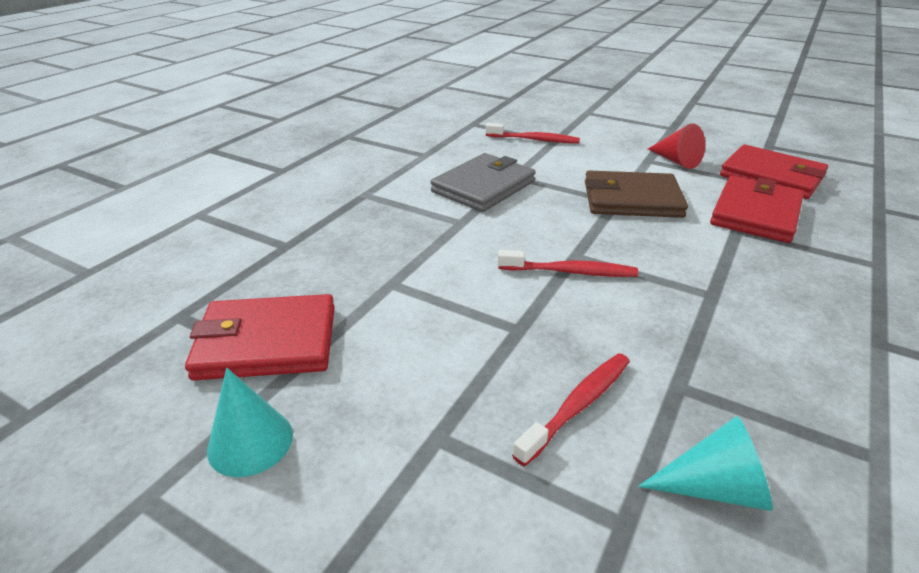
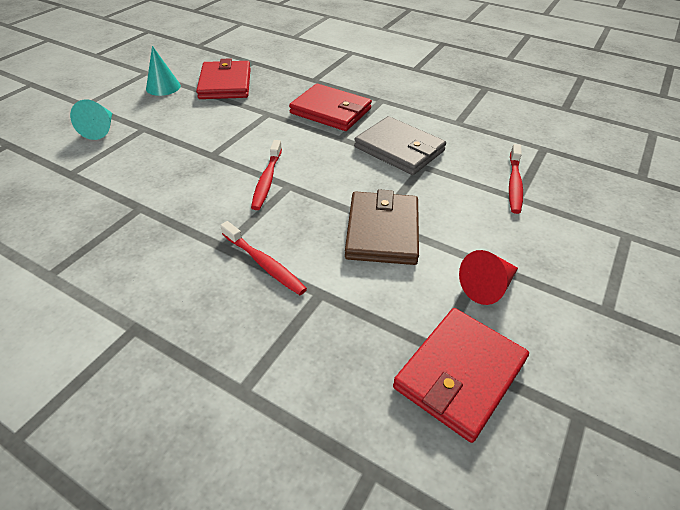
camera: 90 degrees right, 10 degrees up
(578, 405) = (142, 169): red toothbrush -> red toothbrush (264, 264)
(714, 487) = (70, 204): turquoise cone -> turquoise cone (100, 129)
(755, 213) = (355, 320): red wallet -> red wallet (331, 111)

